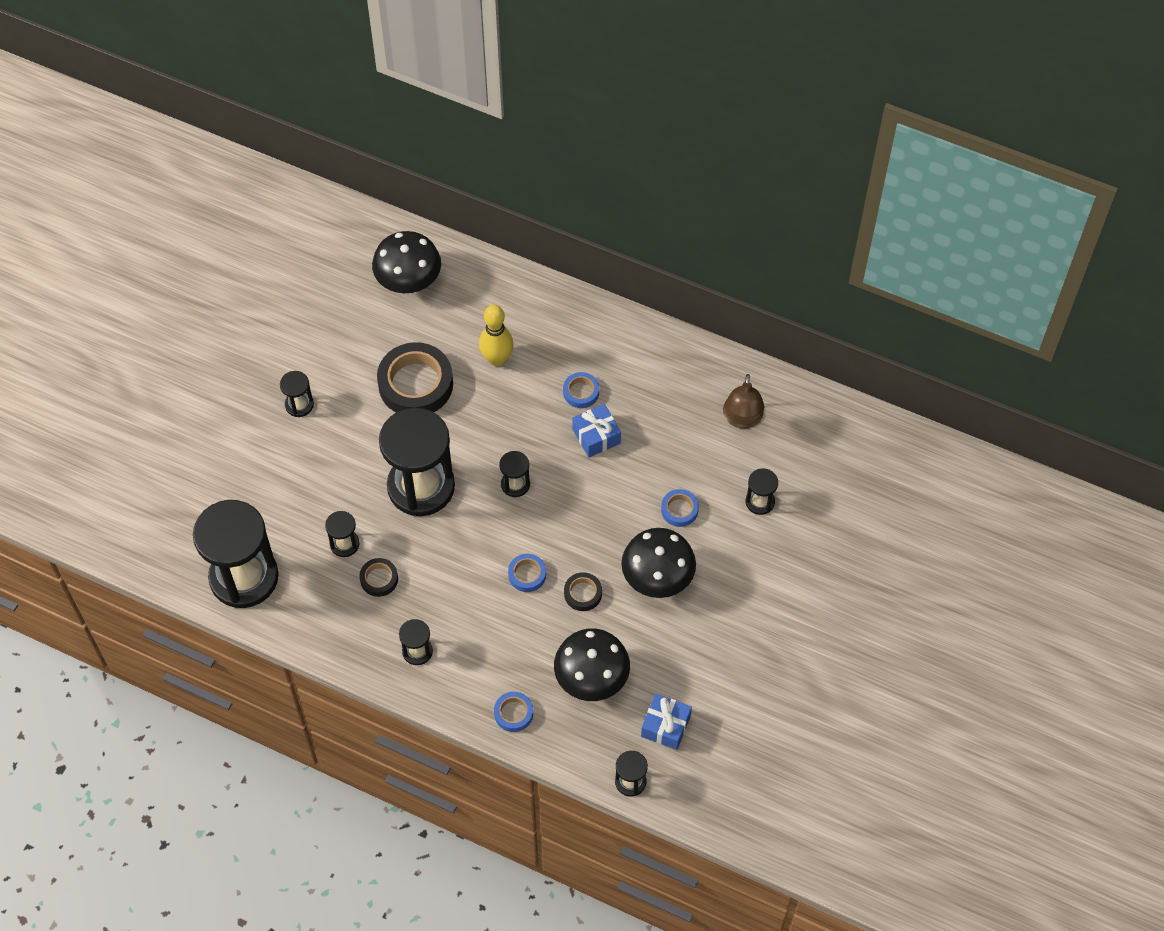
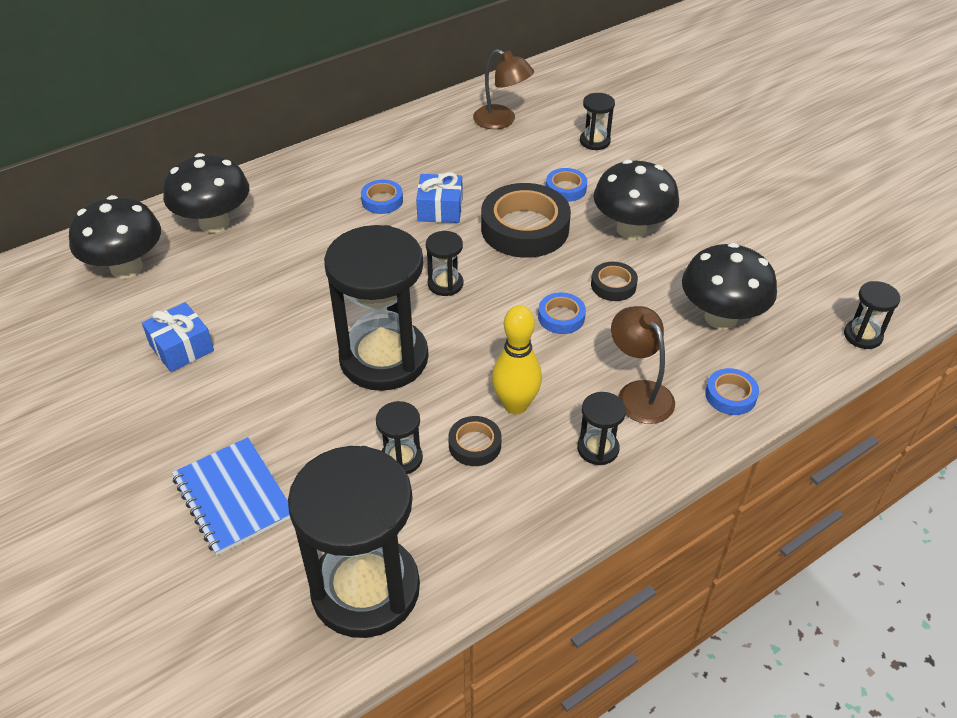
camera: 60 degrees left, 15 degrees down
(265, 472) = (233, 497): none -> blue notebook
(299, 405) = (175, 423): black hourglass -> none
(415, 384) = (253, 311): black tape -> black tape (525, 228)
(481, 655) = (639, 393): none -> brown lamp
(486, 301) = (214, 223): none -> black mushroom
(497, 359) = (287, 241): yellow bowling pin -> yellow bowling pin (515, 405)
(665, 726) = (806, 286): blue gift -> blue gift (181, 348)

